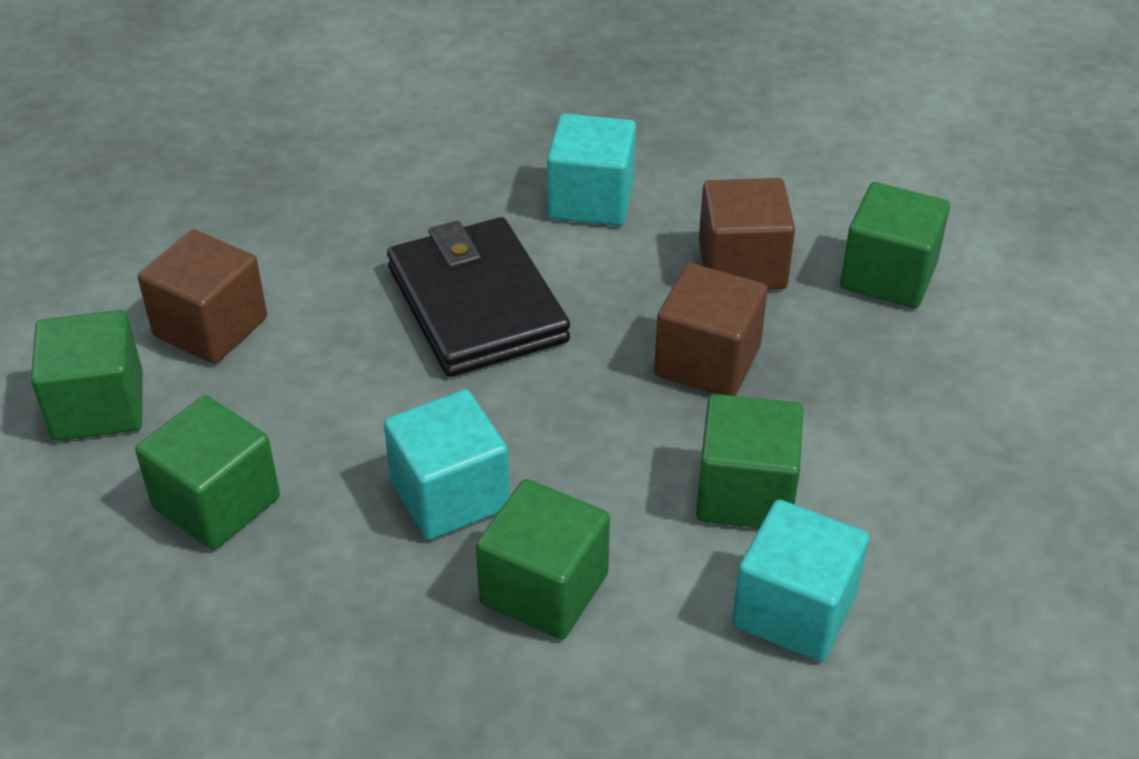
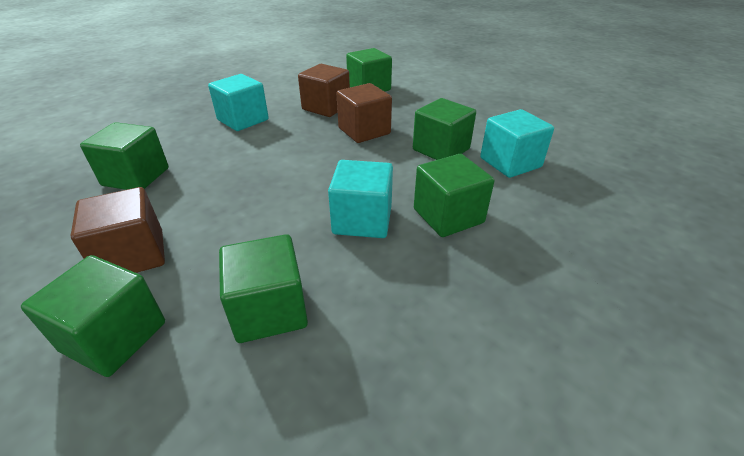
camera: 55 degrees left, 5 degrees down
(346, 210) = (136, 177): none -> green cube
(477, 304) = (256, 166): black wallet -> none

